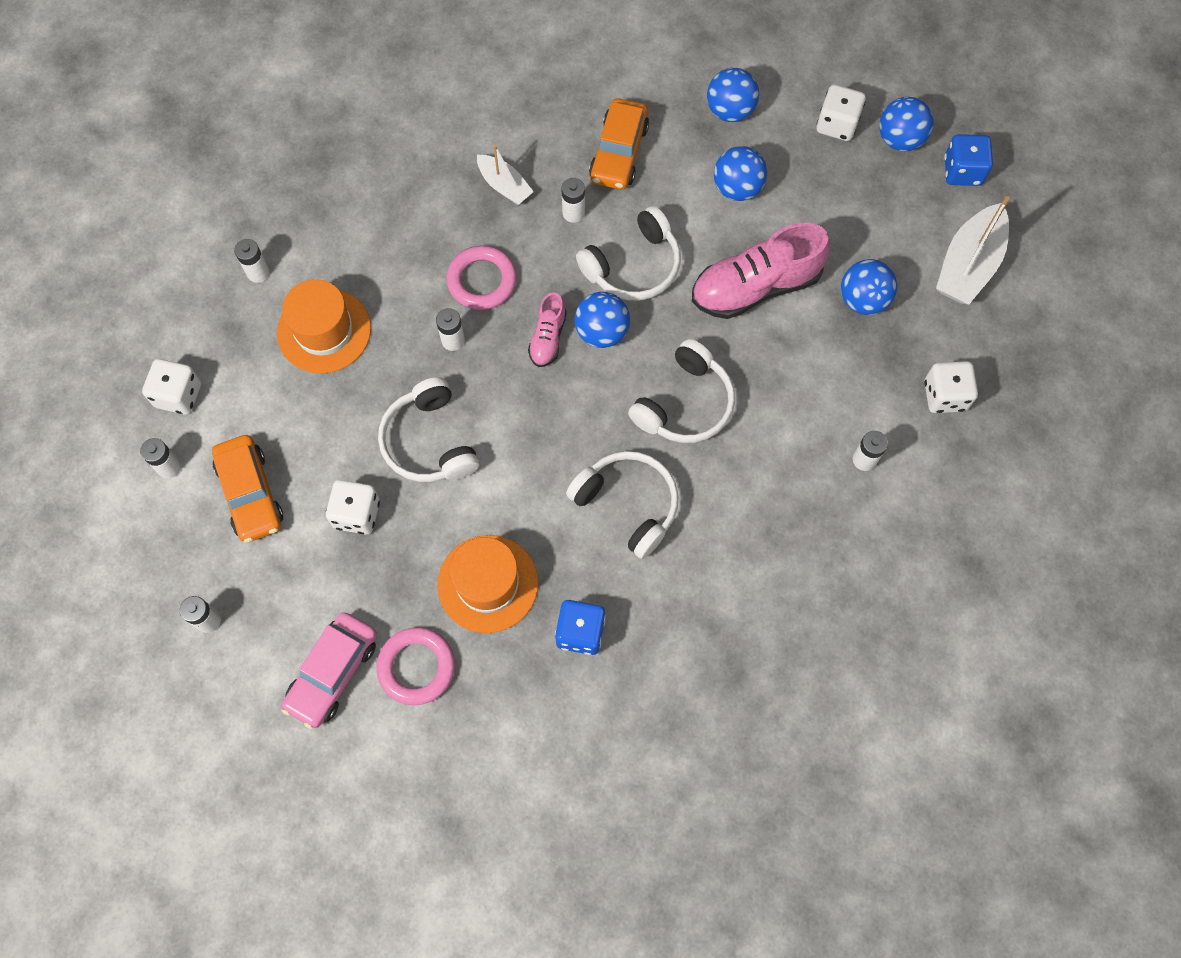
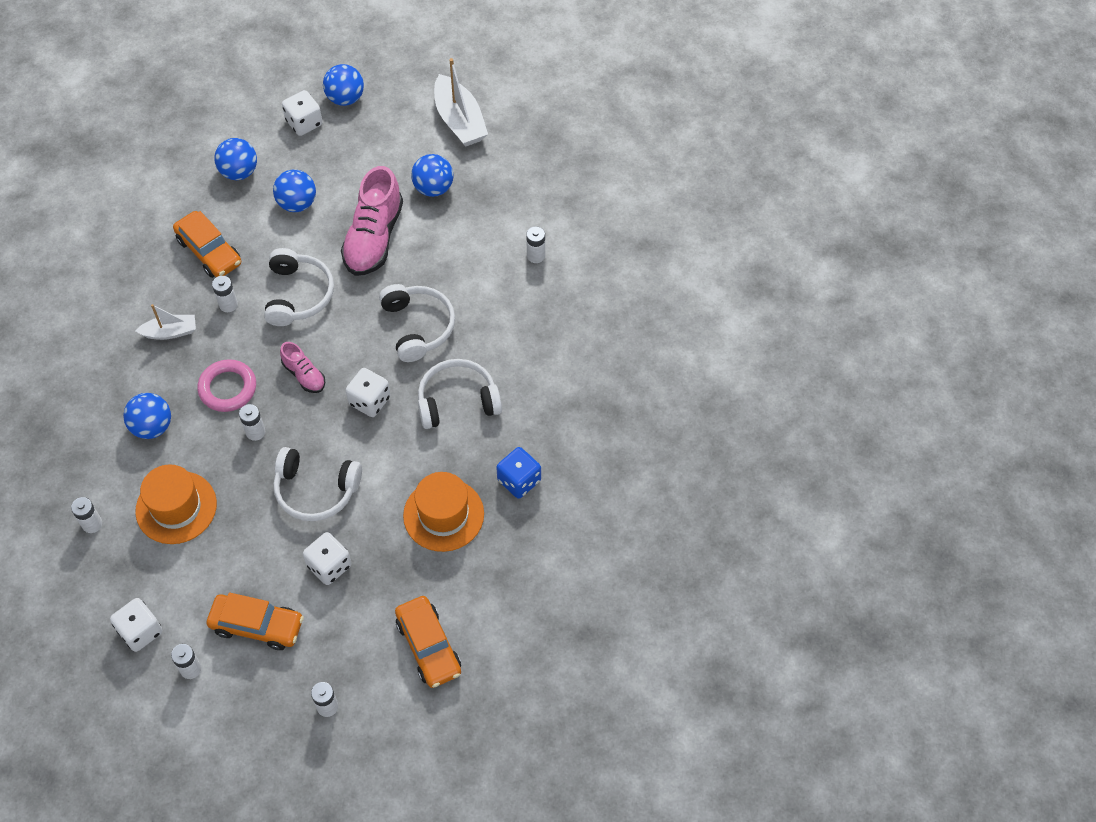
camera: 55 degrees left, 10 degrees down
(332, 672) = (428, 646): pink car -> orange car
(416, 667) = (465, 592): pink ring -> none
(601, 332) = (328, 342): blue ball -> blue ball (152, 427)
(944, 396) = (531, 188): white dice -> white dice (369, 401)
(962, 171) = (396, 82): blue dice -> none

